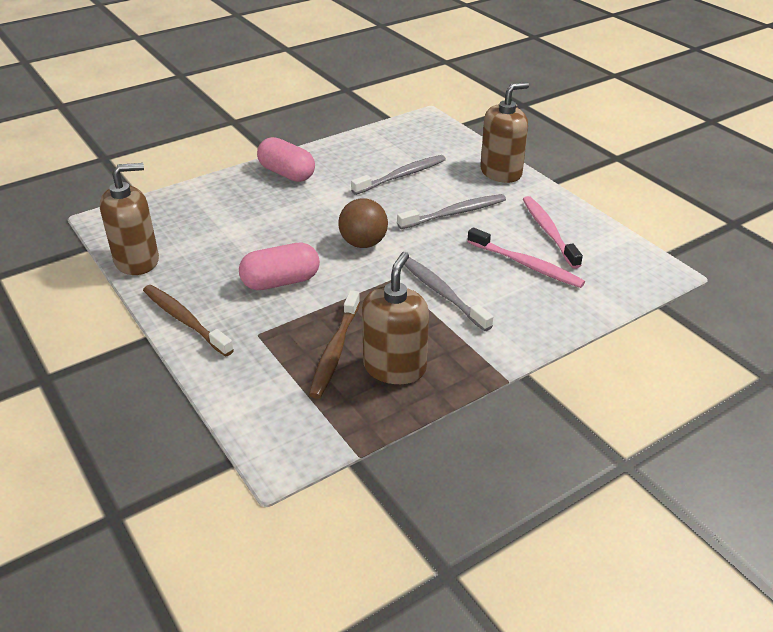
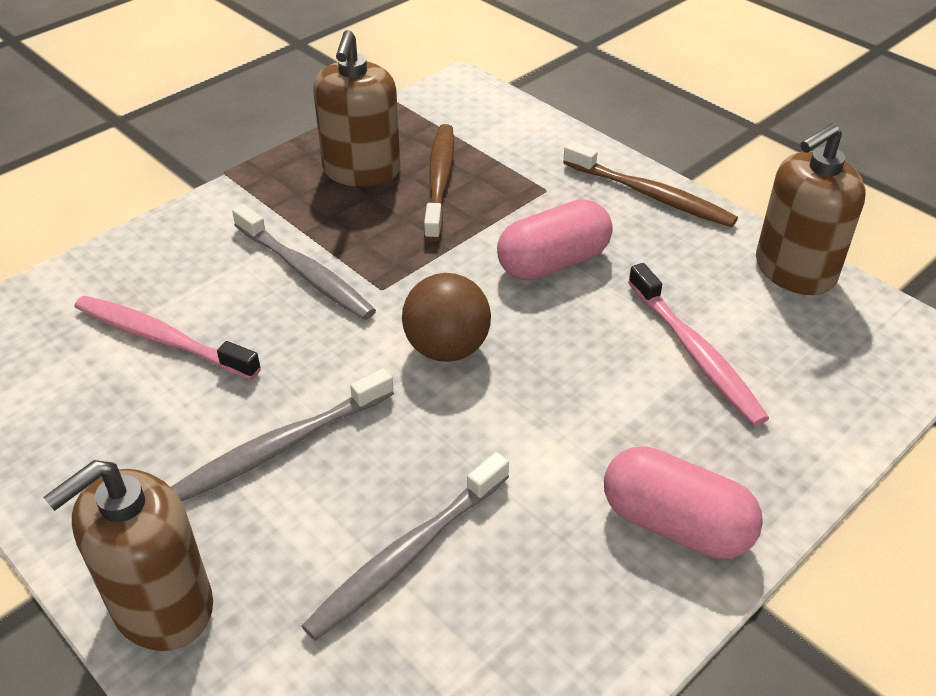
camera: 170 degrees right, 5 degrees up
(548, 231) = (100, 420): pink toothbrush -> pink toothbrush (695, 353)

